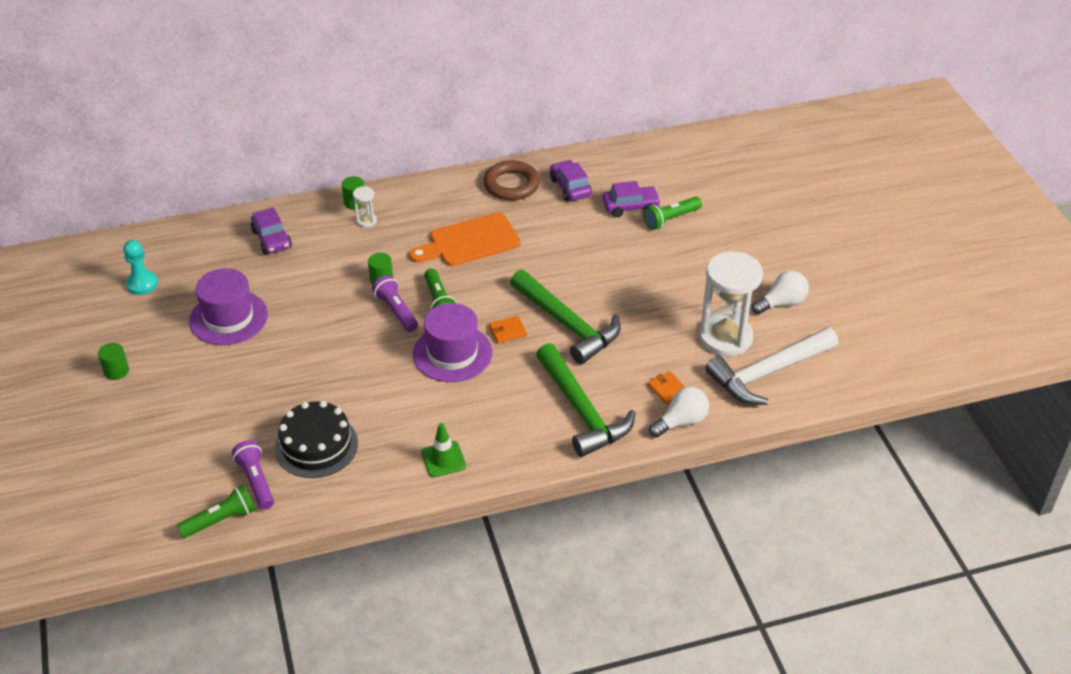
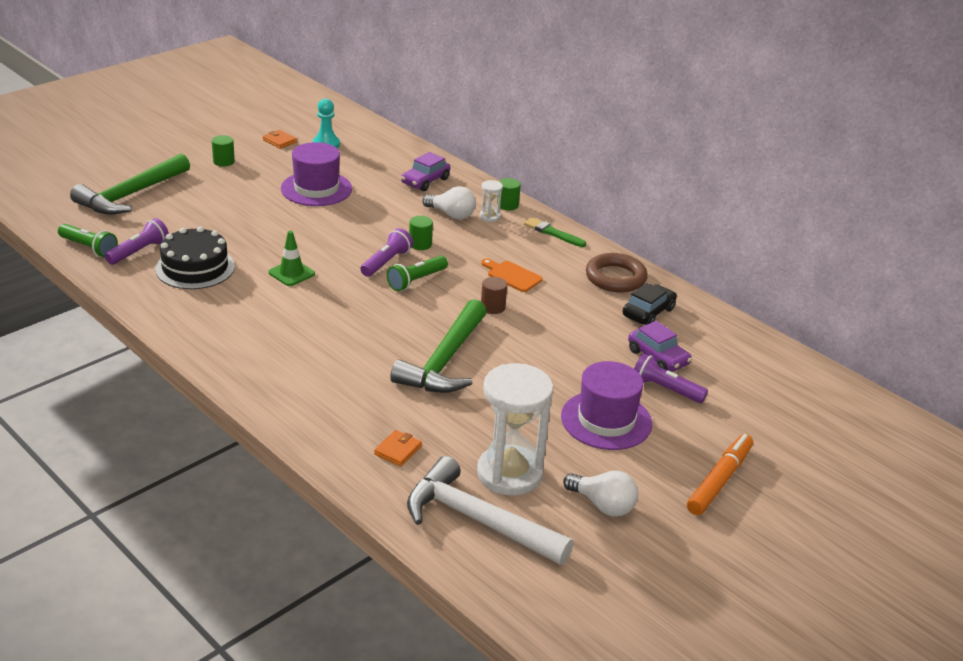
camera: 60 degrees right, 10 degrees down
(420, 193) = (552, 233): none -> green brush
(443, 459) = (215, 336): green traffic cone -> green traffic cone (291, 273)
(452, 353) = (354, 305): purple hat -> purple hat (606, 420)
(469, 241) = (512, 275): orange cutting board -> orange cutting board, size x0.57
(507, 331) = (407, 328): orange wallet -> orange wallet (279, 141)
(509, 270) = (493, 307): none -> brown cylinder
(570, 187) = (648, 312): purple car -> black car
(582, 410) = (329, 400): green hammer -> green hammer (131, 195)
(670, 219) = (665, 389): green flashlight -> purple flashlight
(681, 422) = (356, 471): white light bulb -> white light bulb (451, 214)
(783, 236) = (719, 480): none -> orange marker

